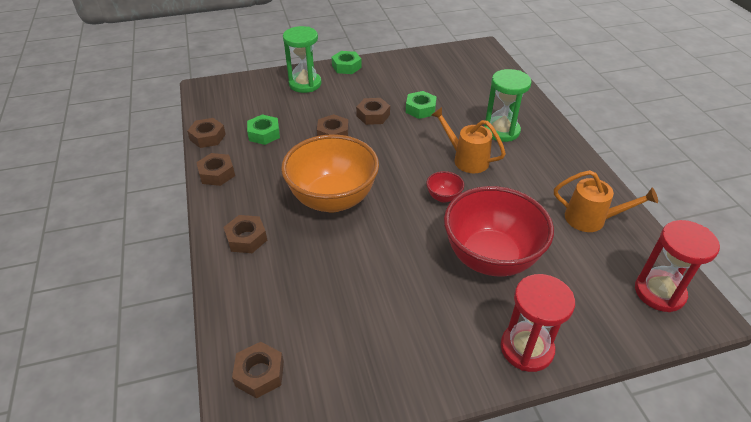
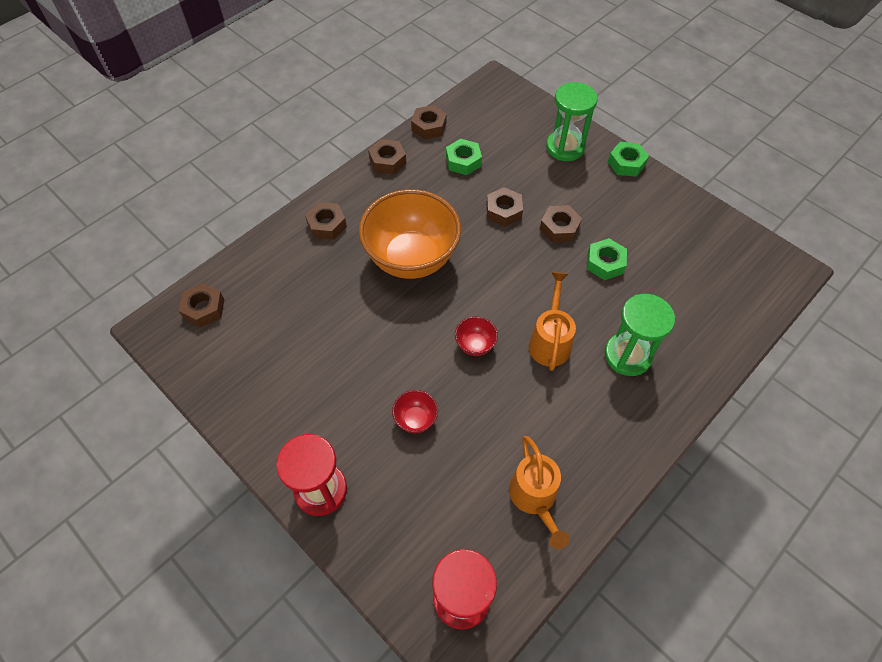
camera: 60 degrees right, 15 degrees up
(490, 258) = (415, 419): red bowl -> red bowl, size x0.40

